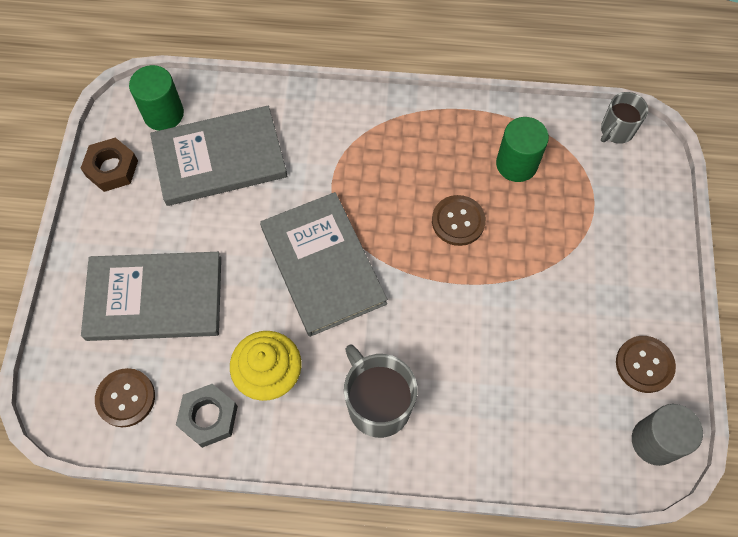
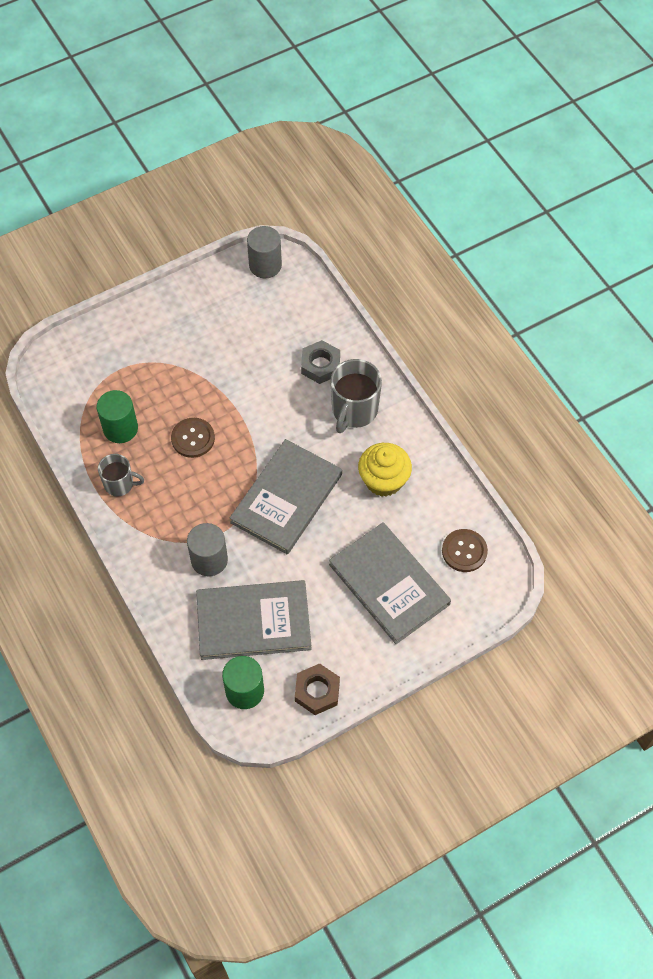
camera: 125 degrees left, 5 degrees down
(208, 417) = (436, 496): grey nut -> grey nut (320, 365)
(219, 158) = (253, 622): grey book -> grey book turned 45 degrees counterclockwise
(311, 158) = (209, 560): none -> grey cylinder
(616, 131) = (49, 383): grey mug -> grey mug (120, 484)
(644, 364) = (220, 291): brown button -> none

